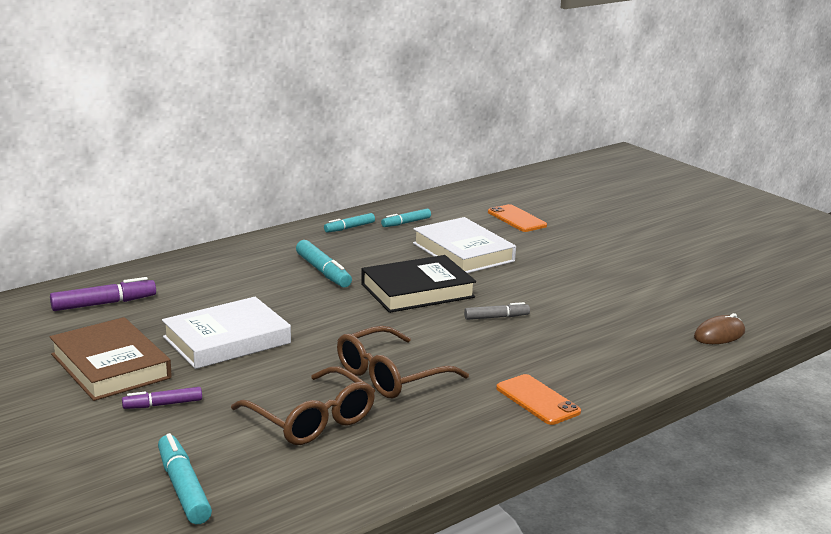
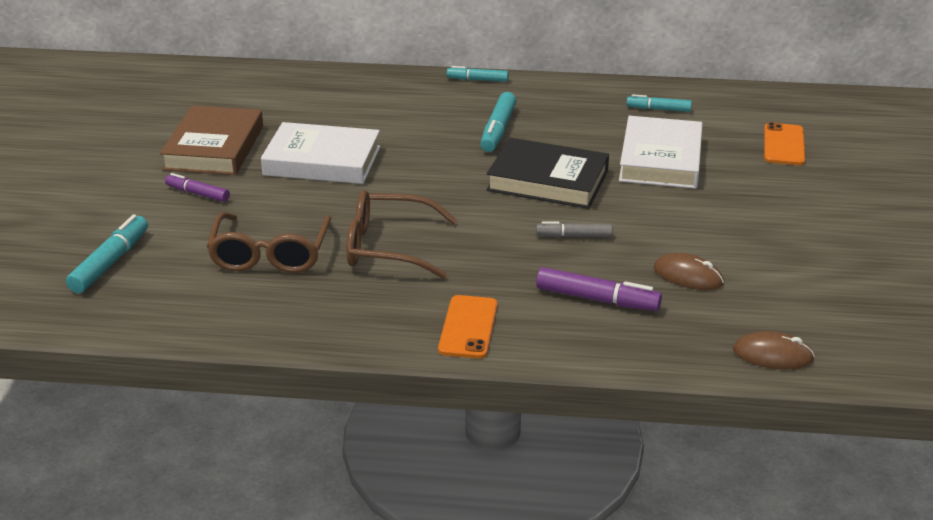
camera: 45 degrees right, 10 degrees up
(104, 303) = (290, 94): purple marker -> purple marker (597, 299)
(349, 228) = (595, 95): turquoise marker -> turquoise marker (477, 80)
(496, 317) = (573, 236): grey marker -> grey marker turned 150 degrees clockwise
(601, 312) = (688, 276): none -> brown mouse

